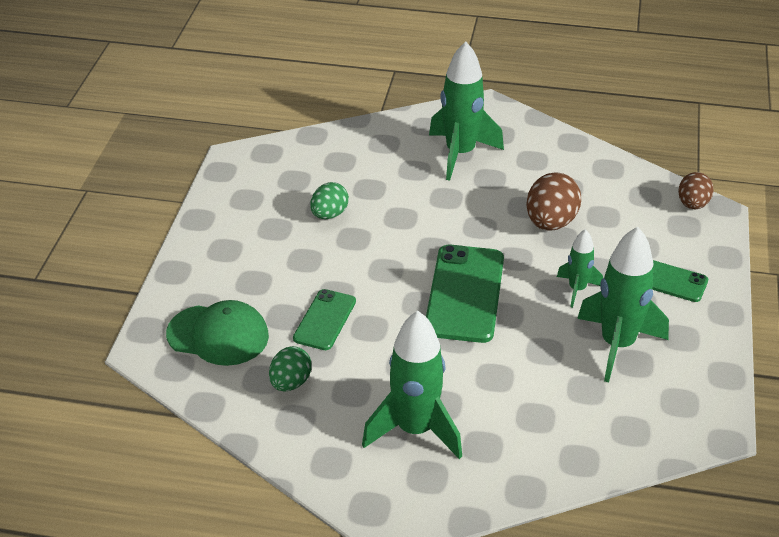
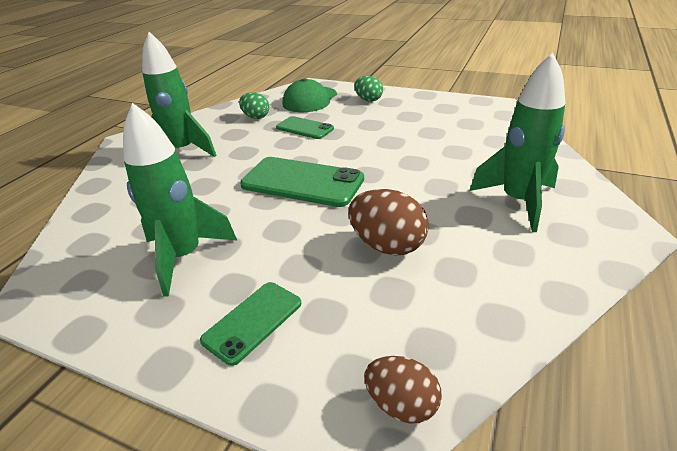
camera: 105 degrees right, 5 degrees down
(329, 214) = (422, 134): green egg -> green egg (368, 100)
(577, 289) = (274, 245): green rocket -> none

